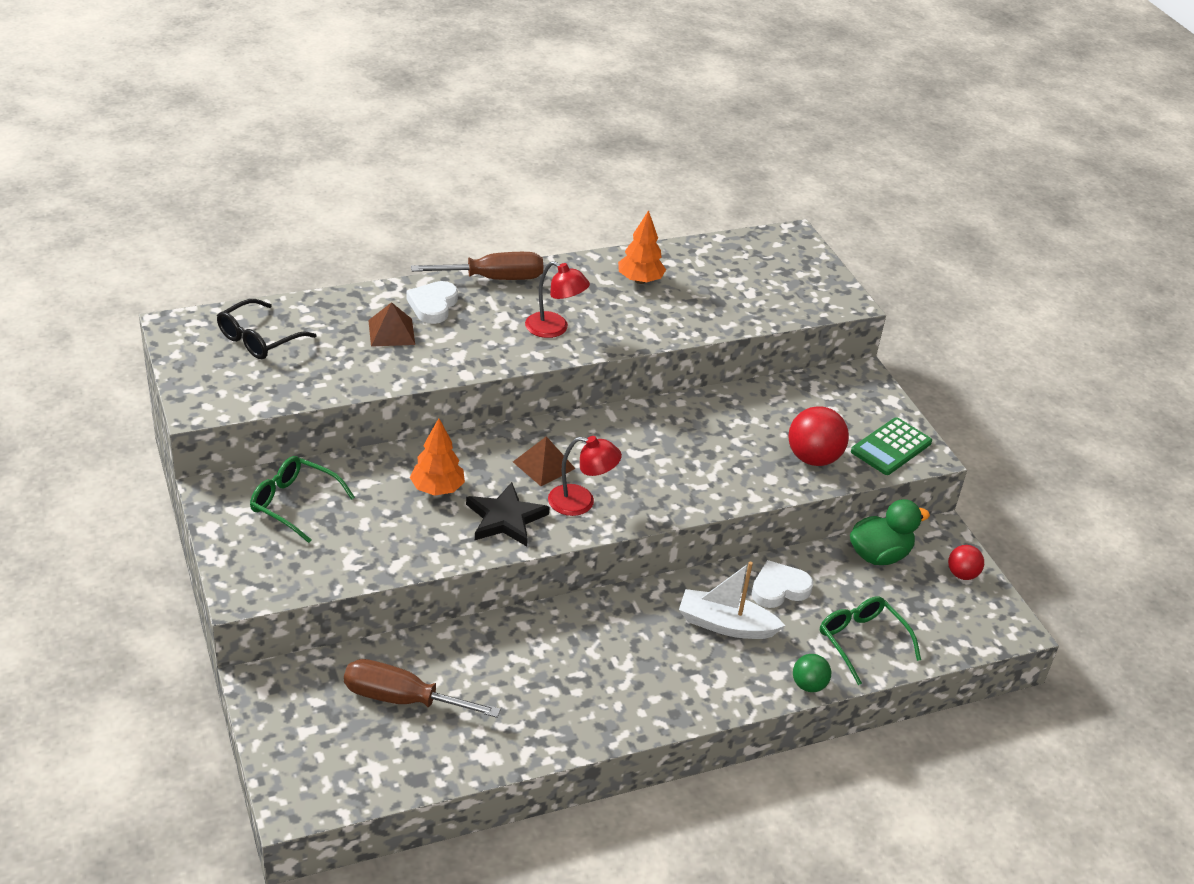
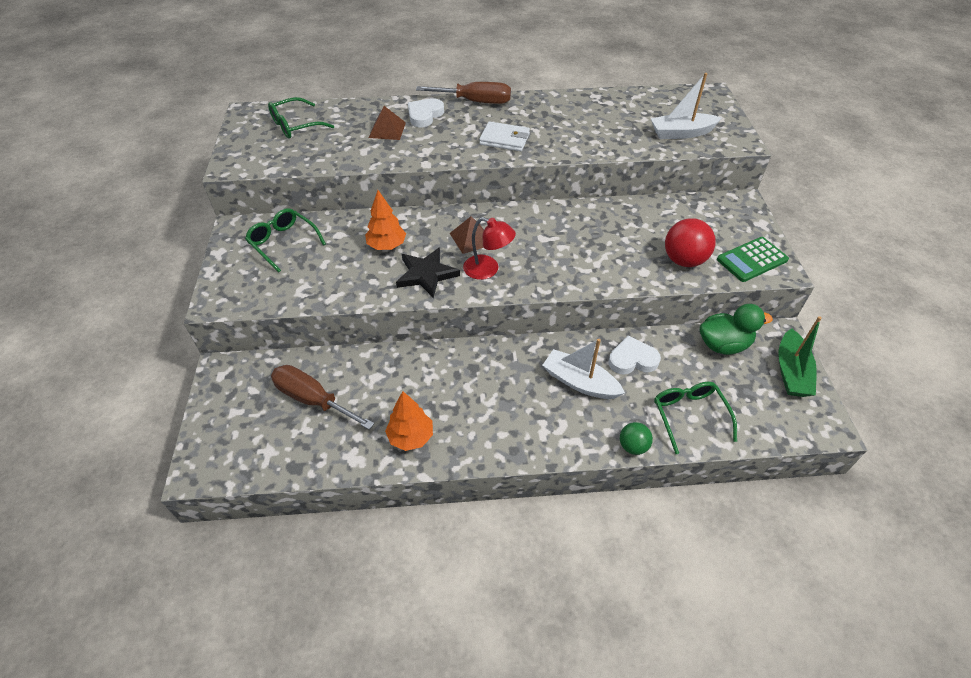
camera: 20 degrees right, 10 degrees up
(259, 339) = (295, 125): black glasses -> green glasses
(554, 329) = (504, 139): red lamp -> white wallet
(640, 280) = (582, 112): orange tree -> orange tree (411, 437)
(773, 297) = (681, 133): none -> white boat
(962, 574) = (791, 372): red ball -> green boat

